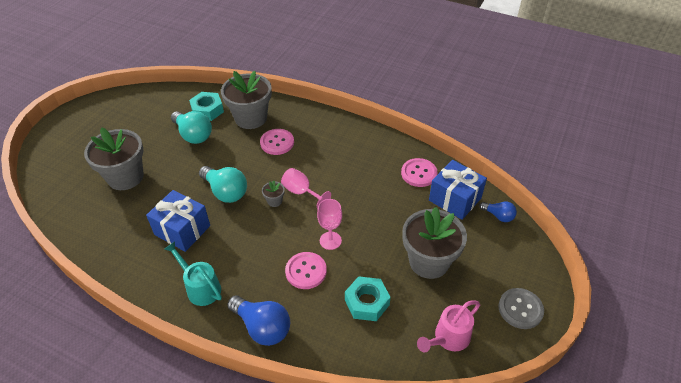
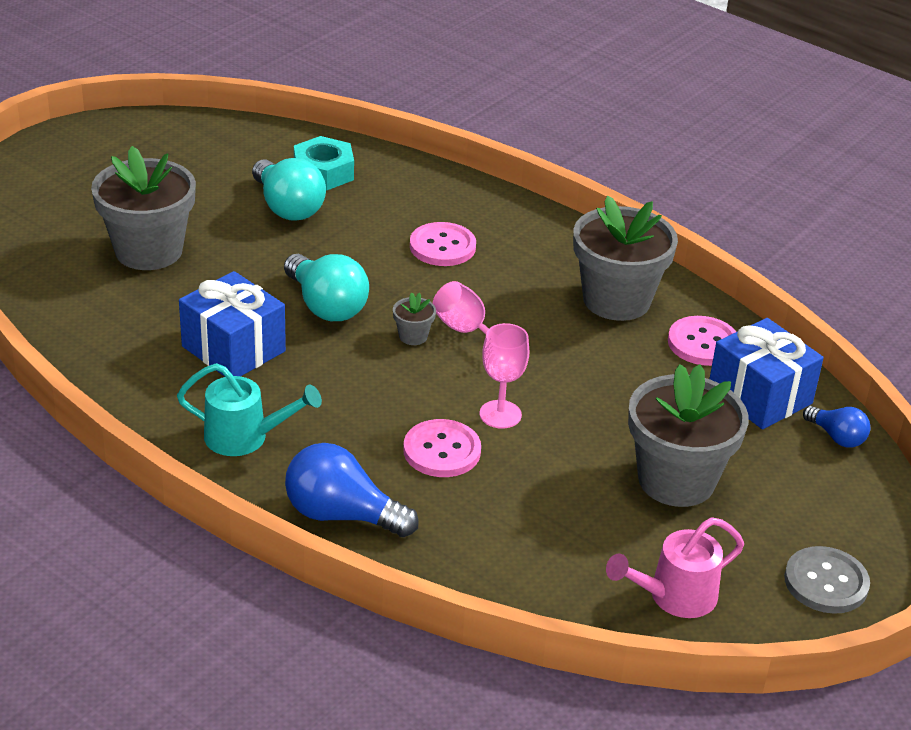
camera: 10 degrees right, 10 degrees down
(200, 287) = (246, 437): turquoise watering can -> turquoise watering can turned 135 degrees clockwise
(251, 118) = (403, 199): grey flower pot -> grey flower pot (616, 300)
(262, 327) = (342, 515): blue light bulb -> blue light bulb turned 150 degrees clockwise
(367, 302) = (540, 516): turquoise nut -> none

